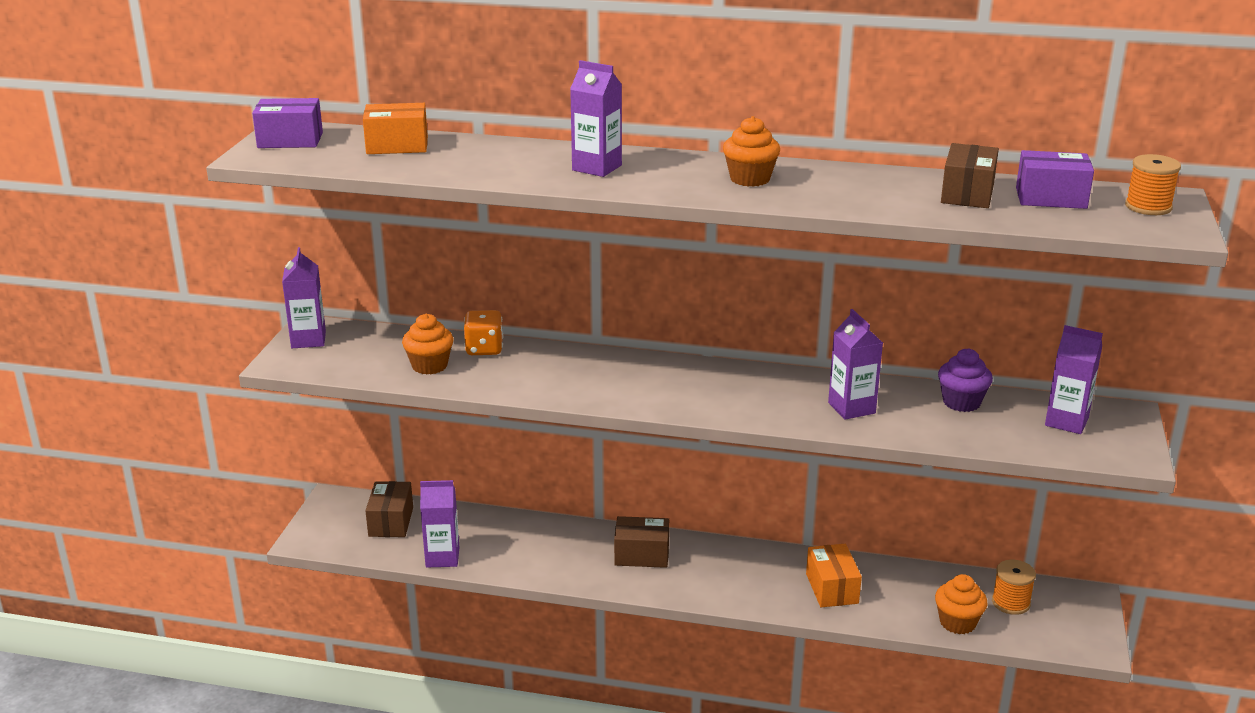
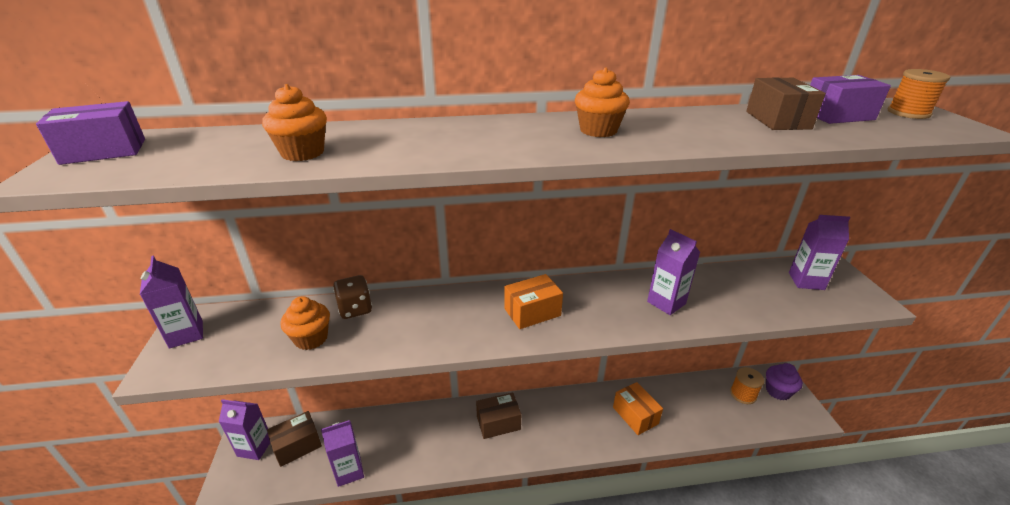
camera: 20 degrees left, 5 degrees up
(391, 522) = (297, 445): brown box -> brown box turned 75 degrees clockwise
(397, 146) = (234, 142): orange box -> orange box (532, 312)
(484, 349) = (355, 309): orange dice -> brown dice
(597, 168) = (453, 138): purple carton -> purple carton (255, 447)
(957, 622) = (725, 421): orange cupcake -> orange cupcake (302, 153)
(961, 402) = (730, 280): purple cupcake -> purple cupcake (778, 391)

